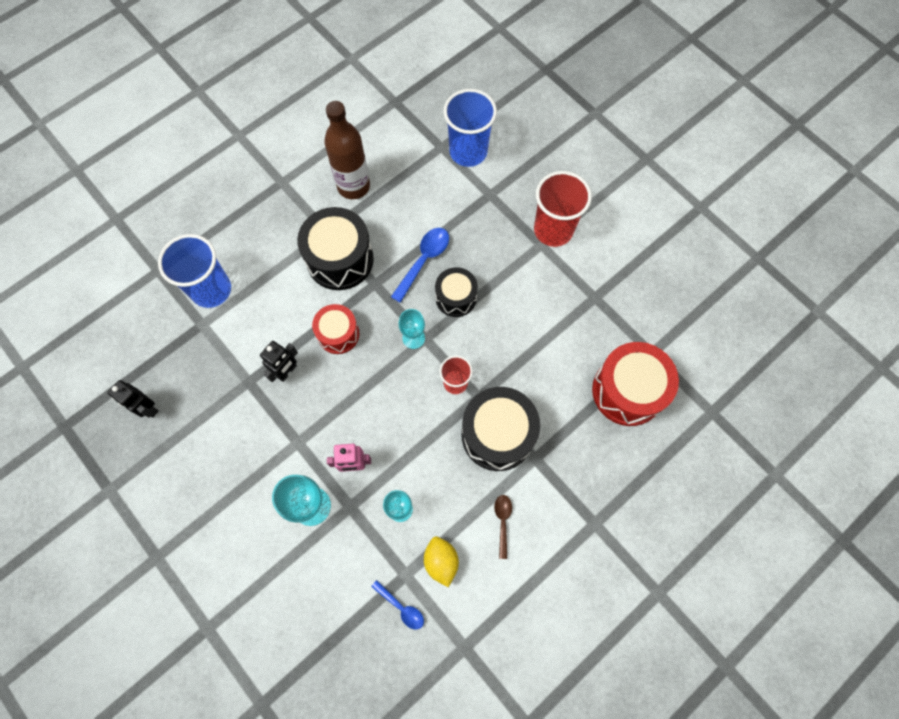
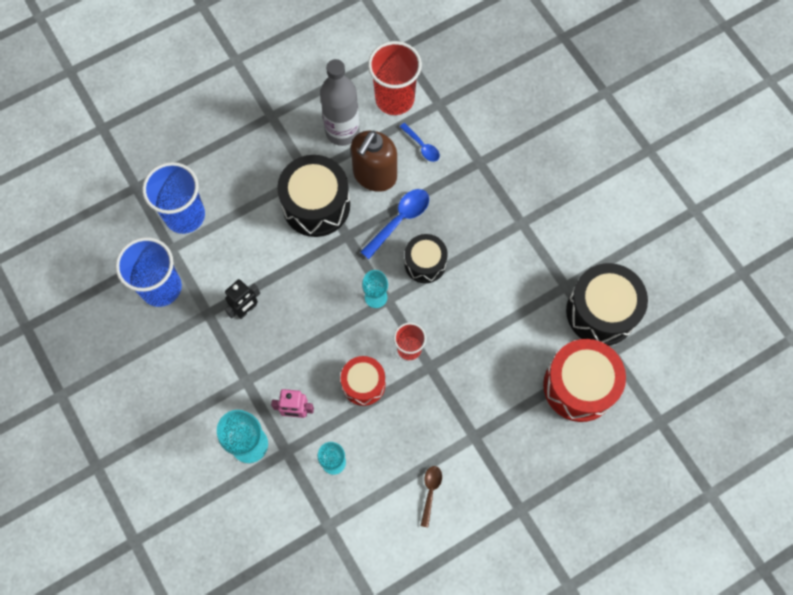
camera: 10 degrees right, 0 degrees up
(147, 408) = (107, 323): black robot -> none
(338, 334) = (302, 280): red drum -> red drum (363, 384)
(353, 186) = (342, 131): brown bottle -> grey bottle
(392, 222) = (374, 175): none -> brown soap dispenser
(401, 607) = (319, 555): blue spoon -> blue spoon (422, 146)
(441, 561) = (364, 518): yellow lemon -> none
(468, 152) = (465, 113): blue cup -> blue cup (161, 287)
(497, 434) = (441, 407): black drum -> black drum (601, 312)
(553, 230) = (536, 210): red cup -> red cup (394, 99)

